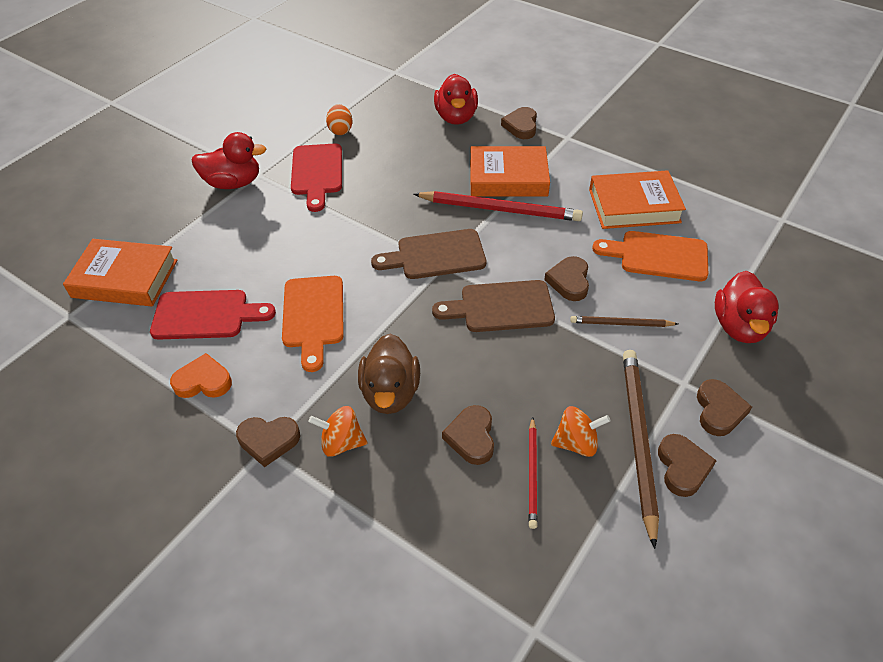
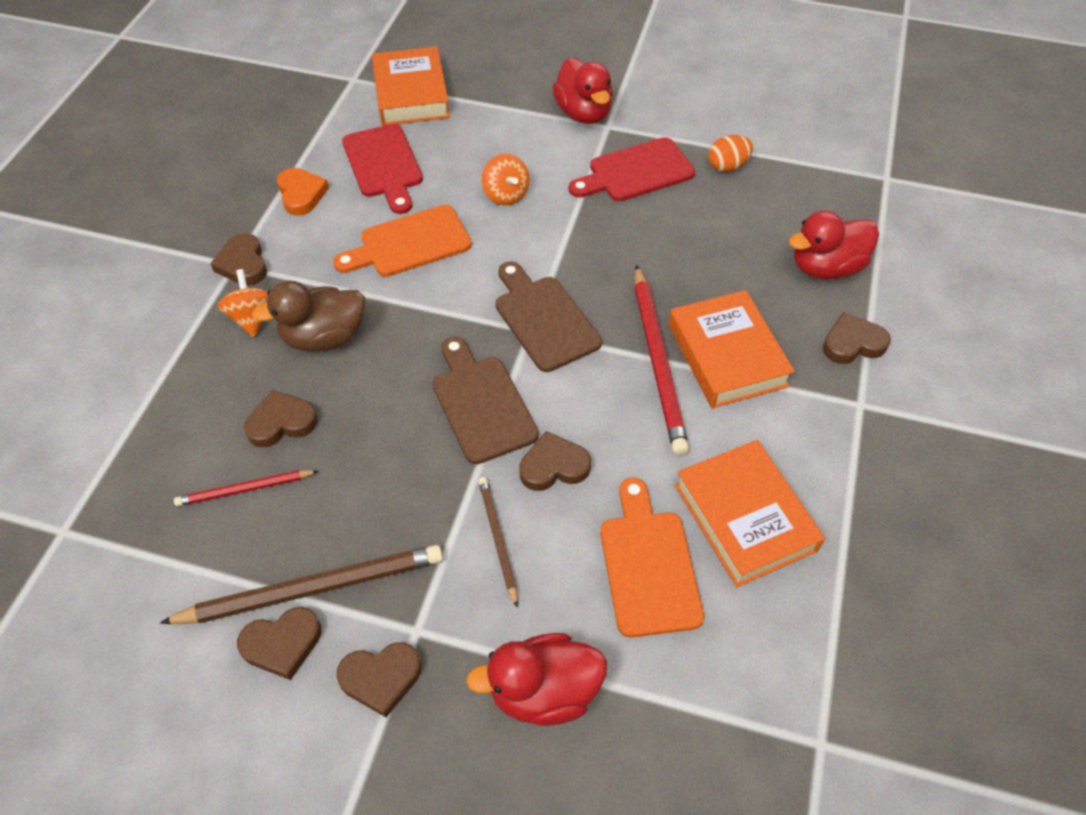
camera: 70 degrees right, 5 degrees up
(576, 443) = (295, 524): orange spinning top -> orange spinning top (505, 195)

